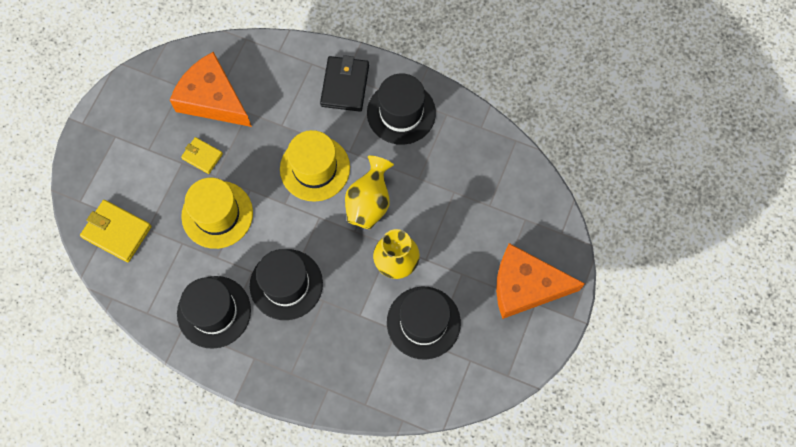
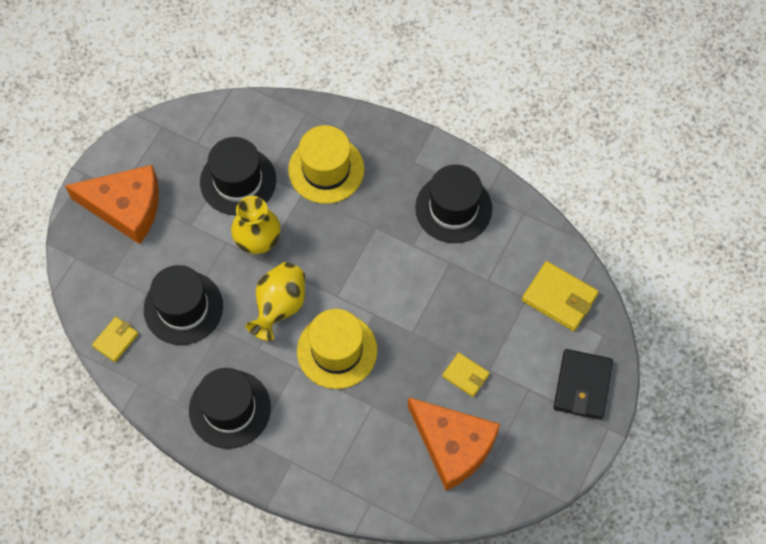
camera: 175 degrees left, 5 degrees down
(217, 214) = (449, 308): yellow hat -> yellow hat (326, 169)
(286, 284) = (377, 229): black hat -> black hat (183, 308)
(345, 85) = (292, 449): black wallet -> black wallet (582, 386)
(508, 161) = (116, 340): none -> yellow wallet

